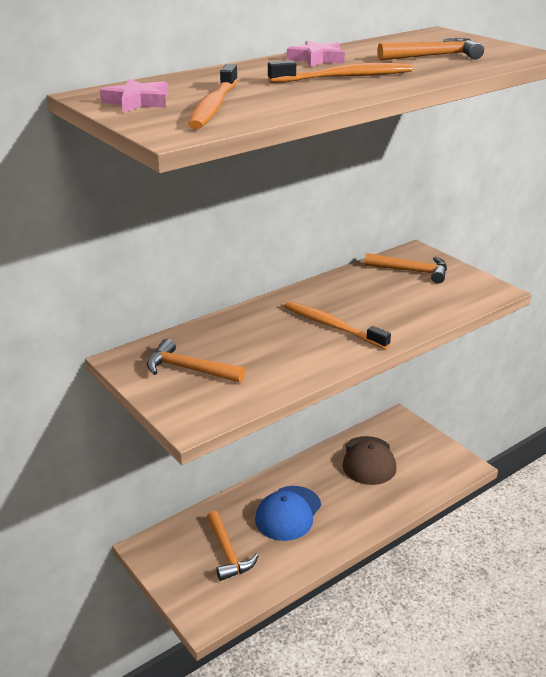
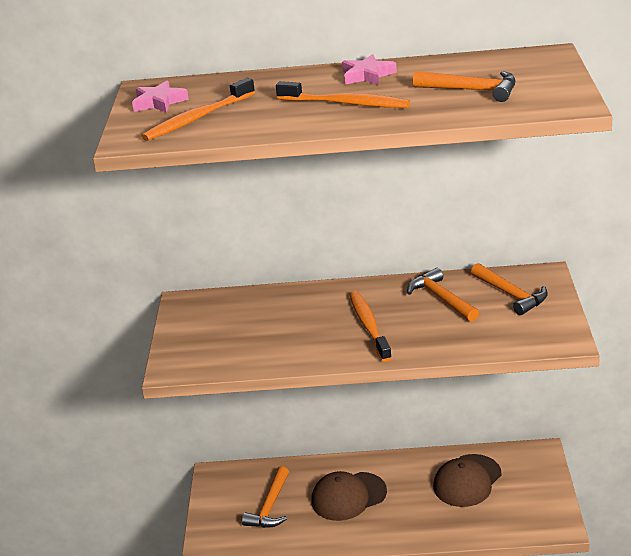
camera: 40 degrees right, 0 degrees up
(189, 369) = (218, 326): orange hammer -> orange hammer (441, 298)
(288, 513) = (348, 496): blue cap -> brown cap

